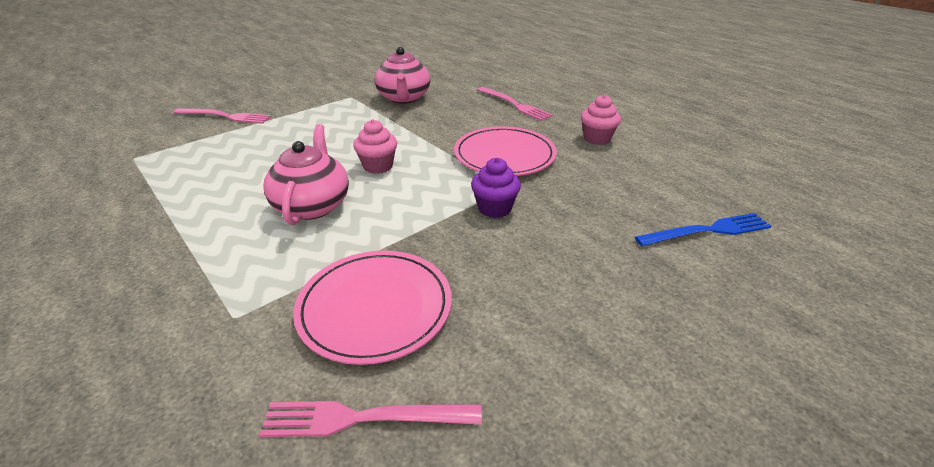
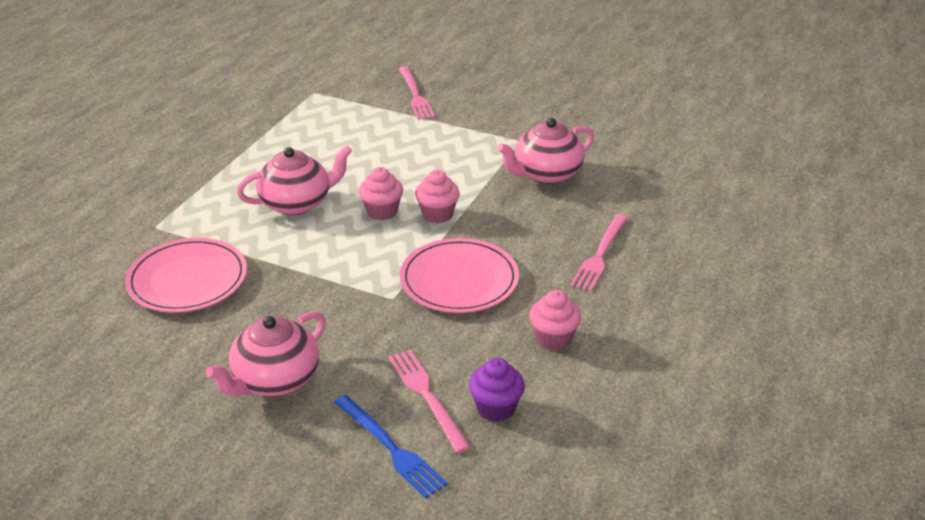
camera: 65 degrees right, 0 degrees up
(364, 418) = (92, 309): pink fork -> pink fork (427, 396)
(409, 145) = (437, 214): none -> pink cupcake
(494, 208) = (350, 300): purple cupcake -> purple cupcake (496, 408)
(593, 276) = (275, 380): none -> pink teapot

